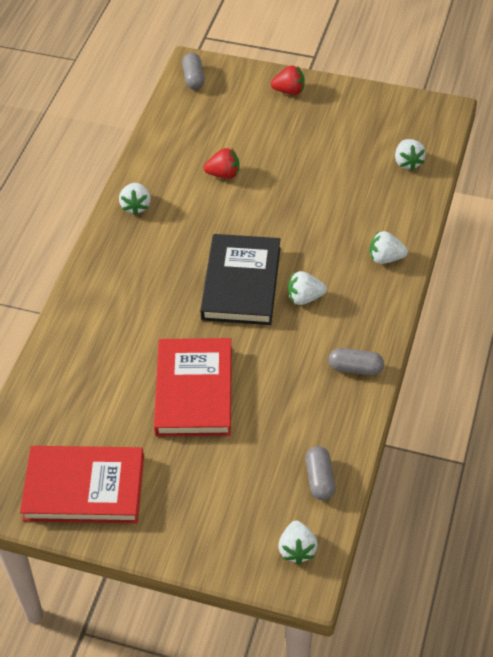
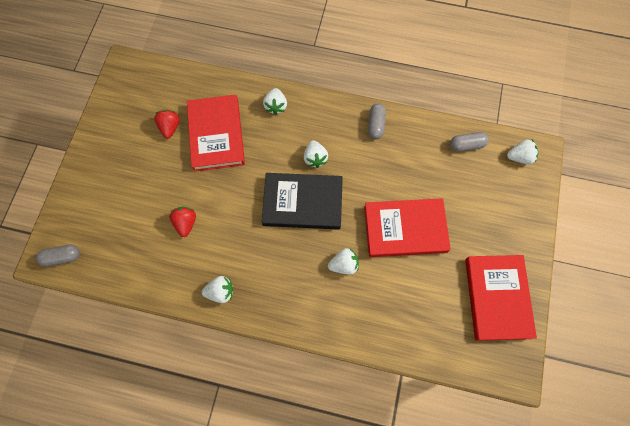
camera: 95 degrees left, 20 degrees up
(289, 91) = (89, 176): red strawberry -> red strawberry (170, 127)
(342, 199) = (216, 135): none -> red book
(408, 162) = (179, 90): white strawberry -> white strawberry (344, 265)

